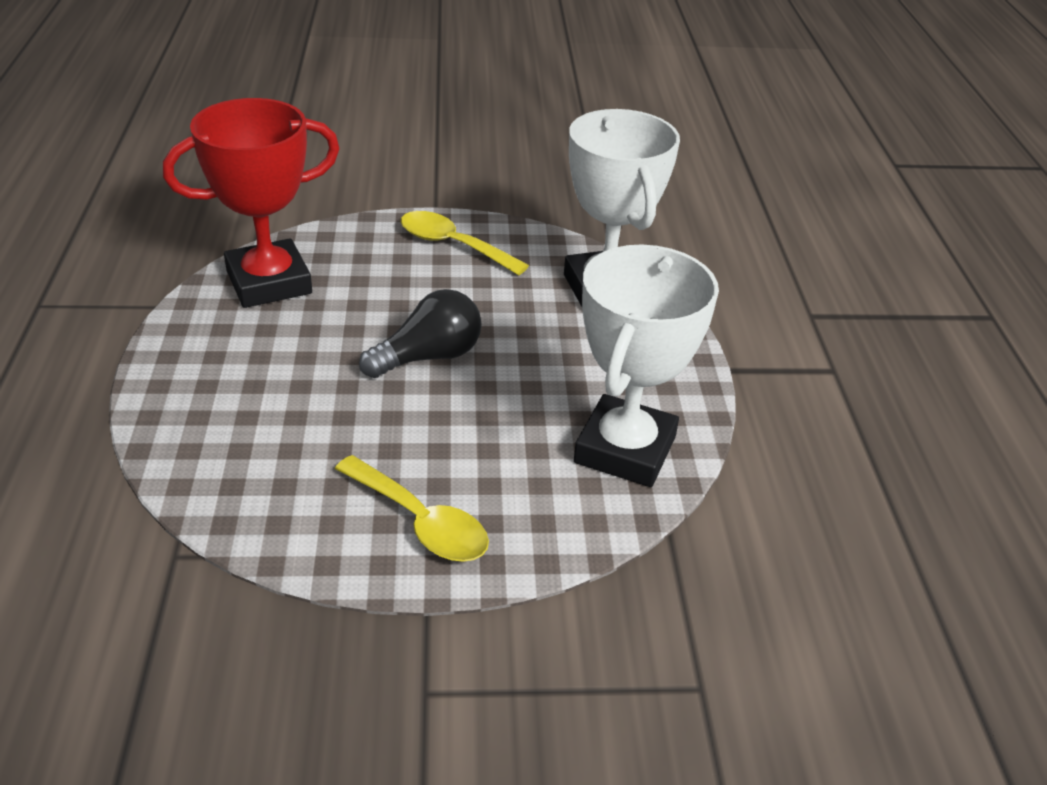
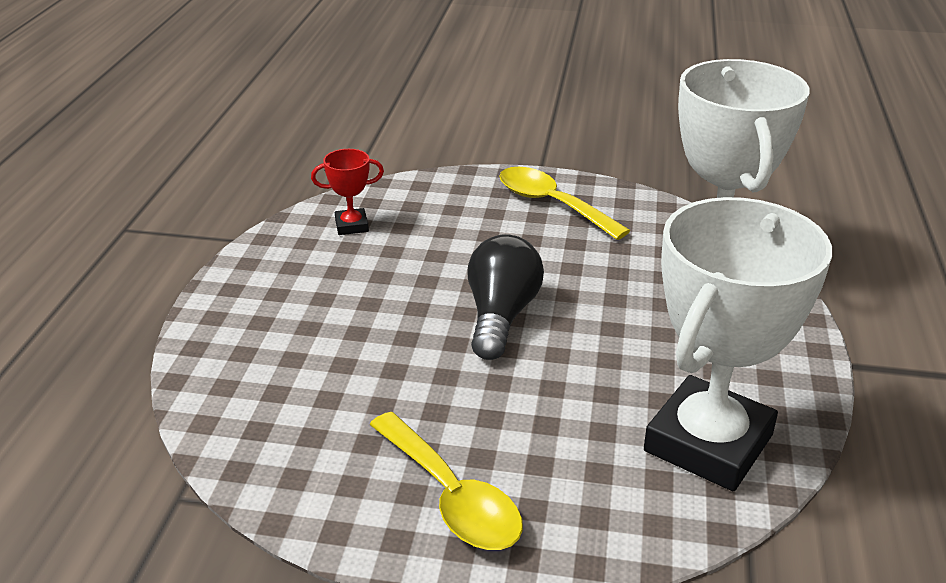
camera: 15 degrees right, 5 degrees down
(269, 282) = (351, 226): red trophy -> red trophy, size x0.41
(428, 357) = (501, 316): black light bulb -> black light bulb turned 60 degrees counterclockwise

